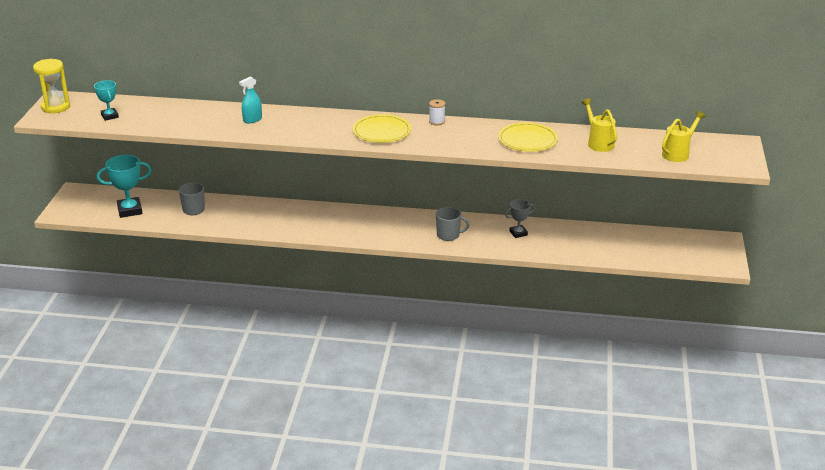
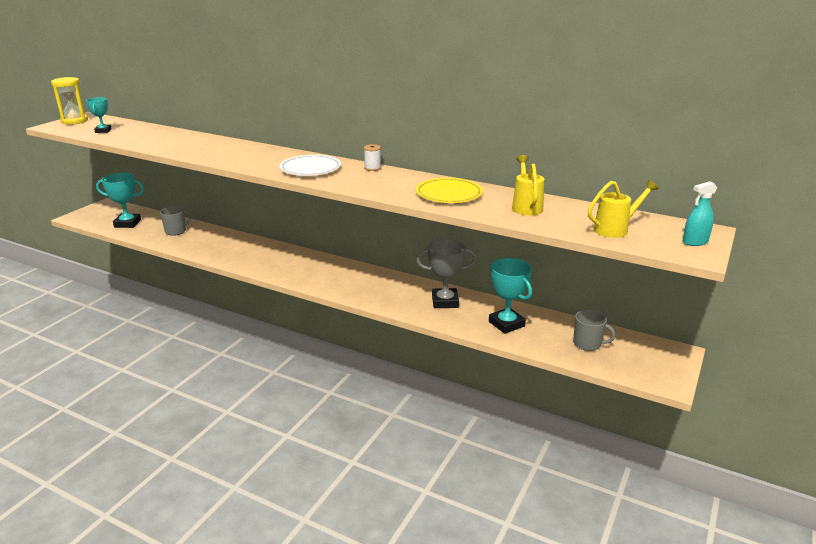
camera: 20 degrees right, 5 degrees down
(252, 119) = (210, 146): turquoise spray bottle -> turquoise spray bottle (695, 242)
(381, 132) = (310, 169): yellow plate -> white plate
(448, 235) = (374, 291): grey mug -> grey mug (588, 344)
(518, 233) = (445, 302): grey trophy -> grey trophy, size x1.66
(582, 243) = (506, 324): none -> turquoise trophy

